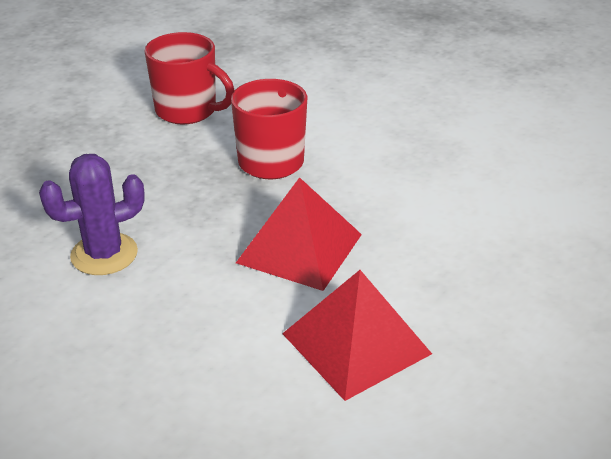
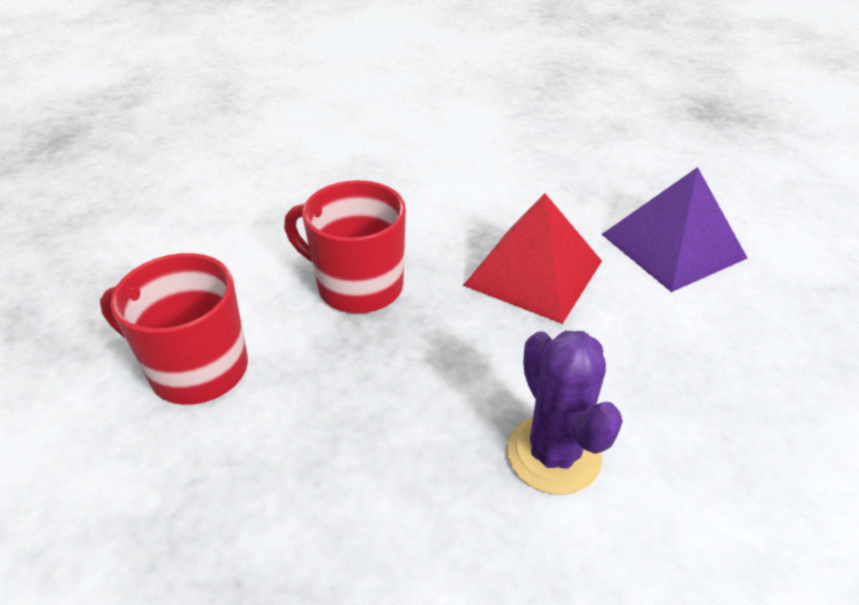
camera: 85 degrees left, 5 degrees up
(188, 111) = (196, 369): red mug -> red mug turned 105 degrees counterclockwise
(356, 343) = (672, 246): red pyramid -> purple pyramid

